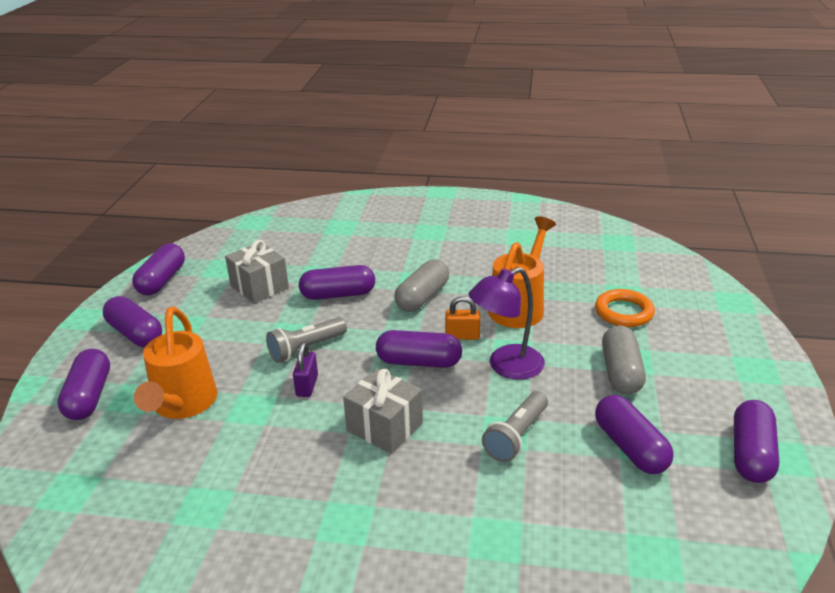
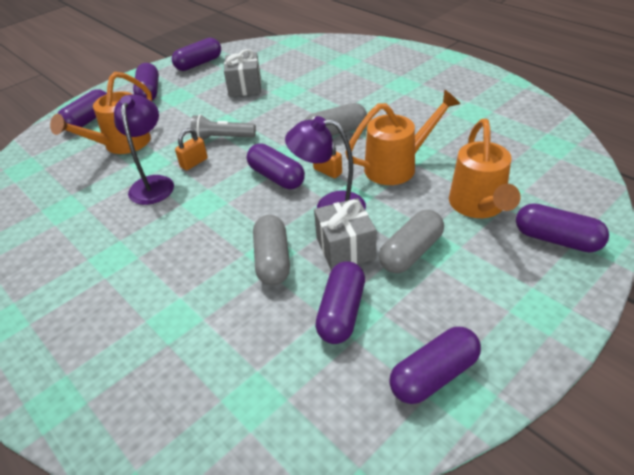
camera: 40 degrees right, 10 degrees up
(287, 427) = (153, 183): none -> purple lamp
(307, 386) = (194, 163): purple padlock -> orange padlock
(338, 294) = (284, 109): purple capsule -> purple capsule (556, 239)
(384, 427) = (203, 211): grey gift -> grey gift (345, 248)
(516, 436) = (273, 260): grey flashlight -> grey capsule
(624, 312) = (478, 206): orange ring -> orange watering can

